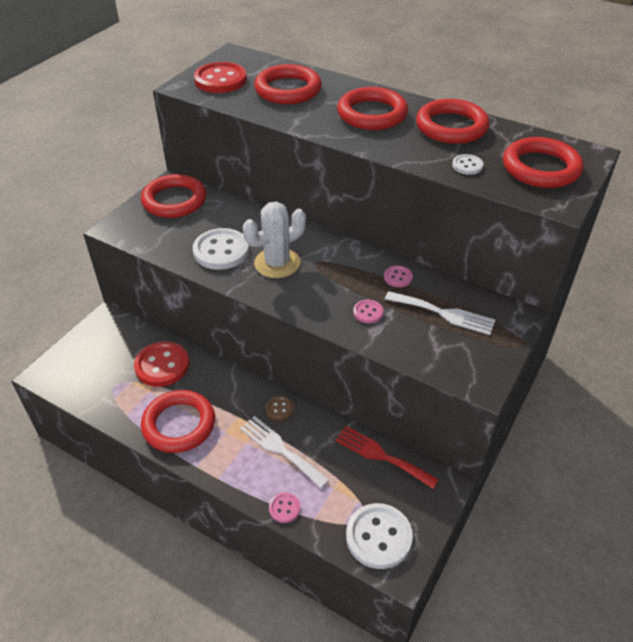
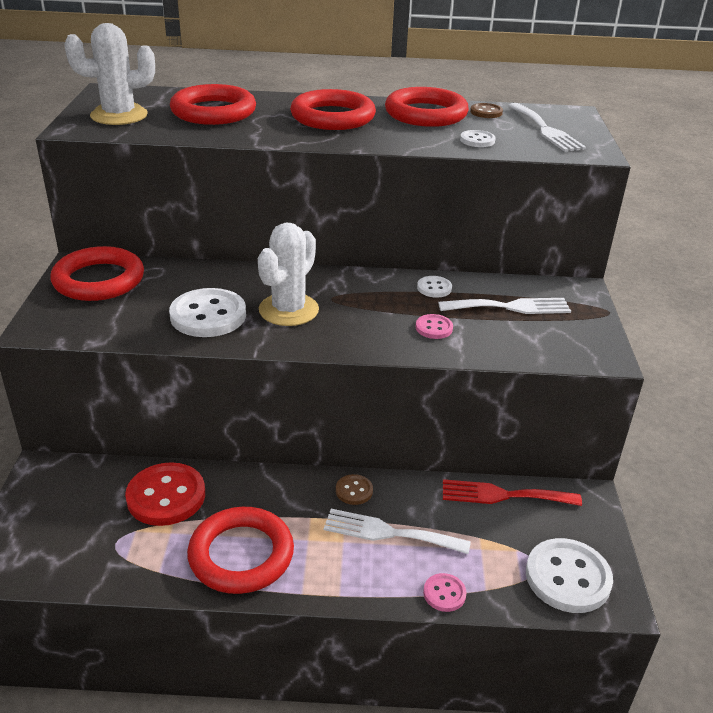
camera: 30 degrees left, 10 degrees down
(220, 80) = (119, 115): red button -> white cactus
(398, 277) = (434, 288): pink button -> white button
(506, 136) = (486, 112): none -> brown button
(541, 168) = (545, 130): red ring -> white fork

